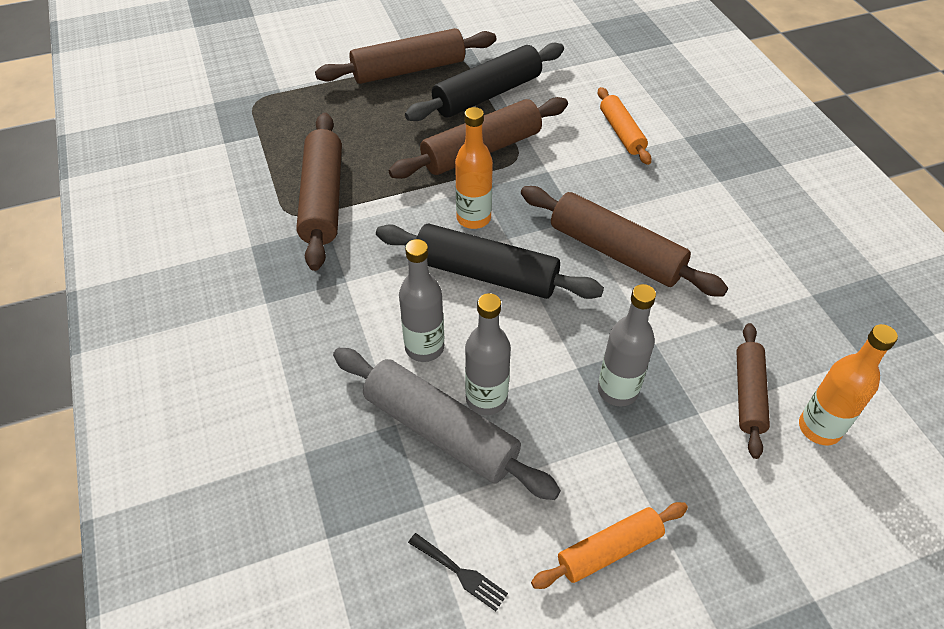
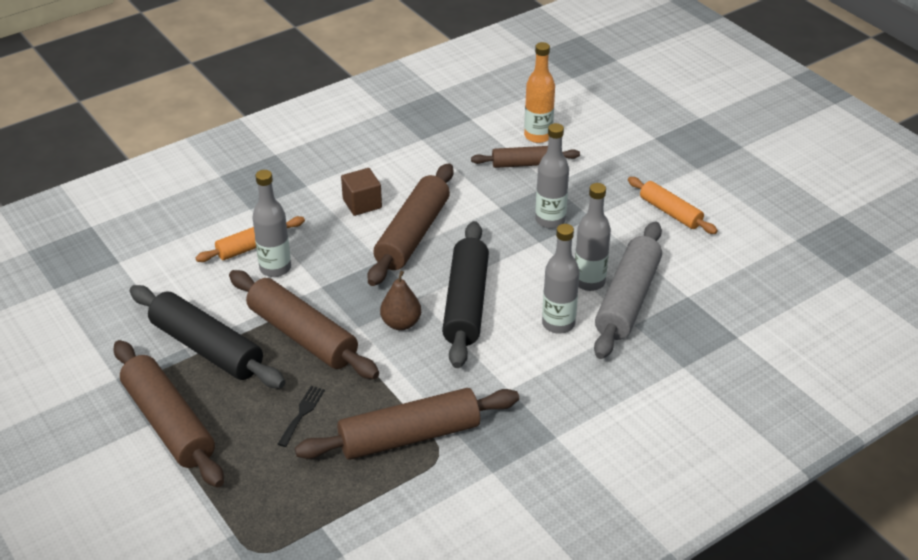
camera: 105 degrees left, 10 degrees down
(460, 573) = (722, 270): black fork -> black fork (302, 413)
(473, 218) = (401, 323): orange bottle -> brown pear
(584, 144) = (275, 268): none -> grey bottle
(680, 219) = (362, 203): none -> brown cube

